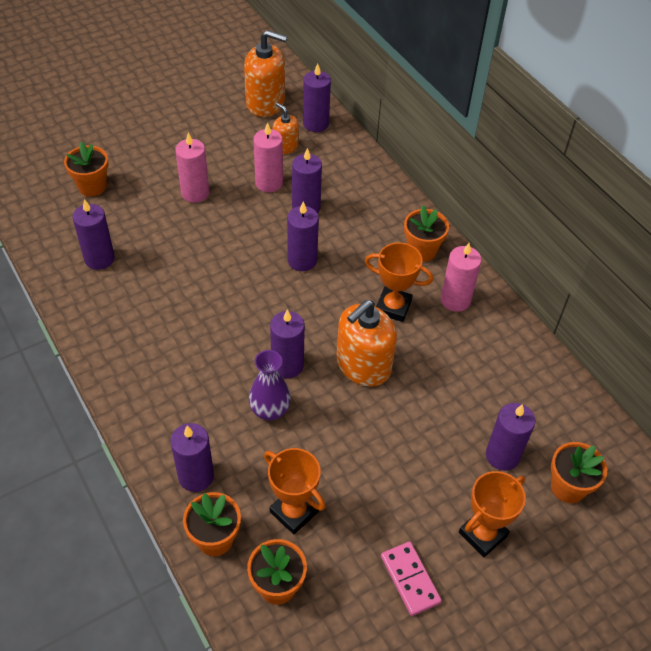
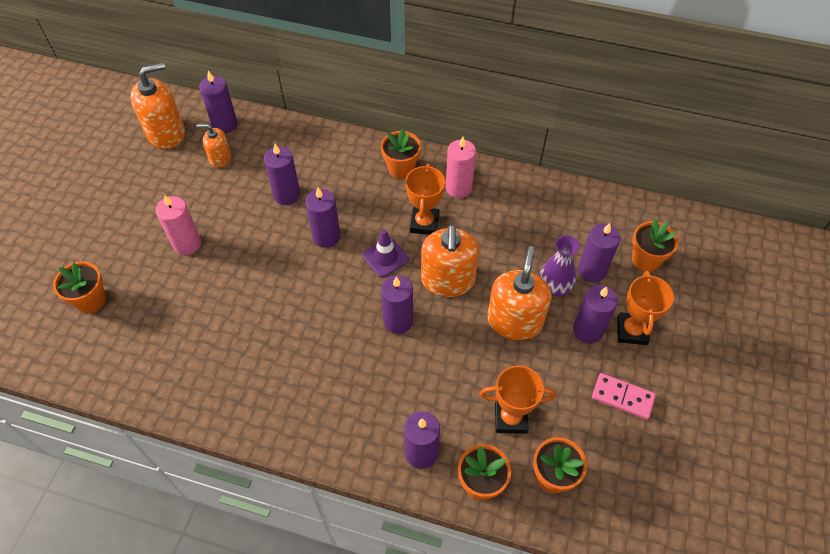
camera: 40 degrees left, 5 degrees up
(99, 259) = (165, 353): purple candle -> purple candle (588, 330)
(269, 183) = (238, 195): pink candle -> none
(270, 410) = (420, 363): purple vase -> purple vase (554, 288)
(331, 310) = (385, 257): none -> purple traffic cone
(384, 441) = (514, 321): none -> orange soap dispenser
(393, 307) = (424, 223): orange trophy -> orange trophy turned 60 degrees counterclockwise

